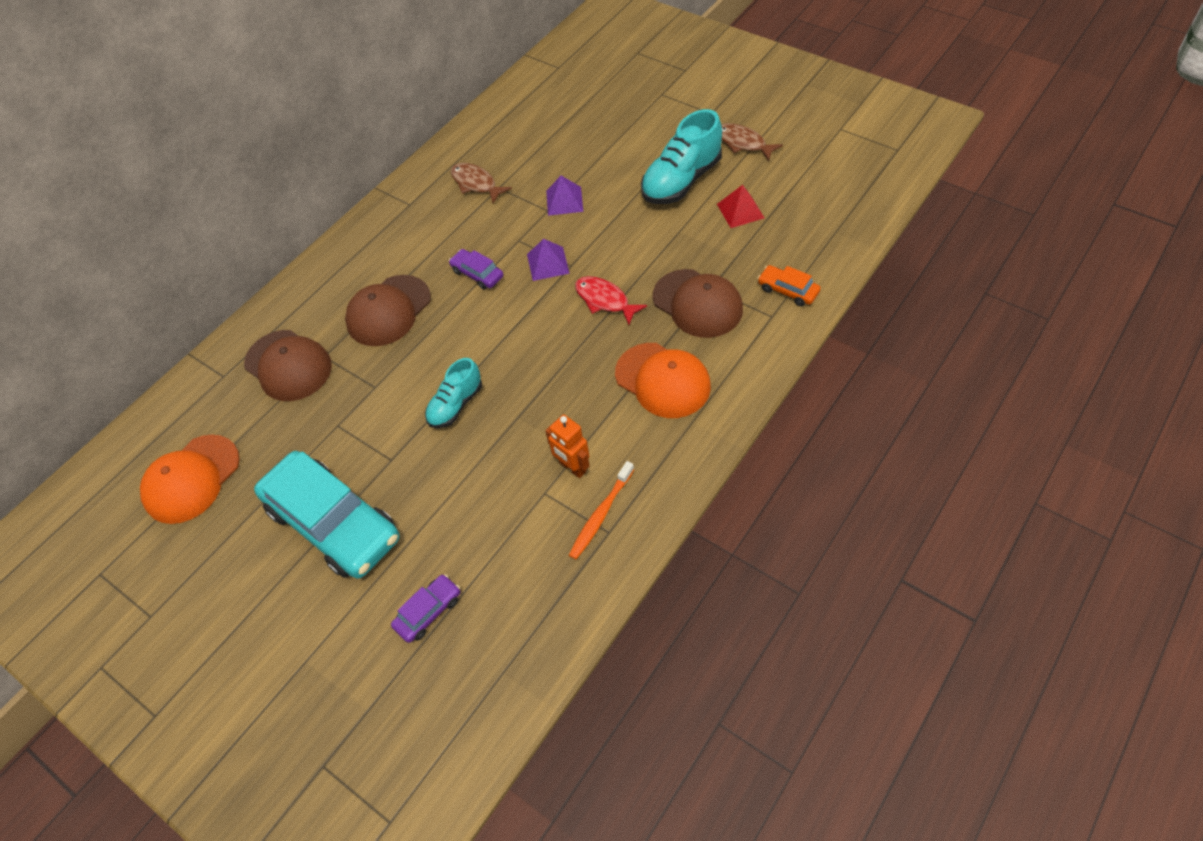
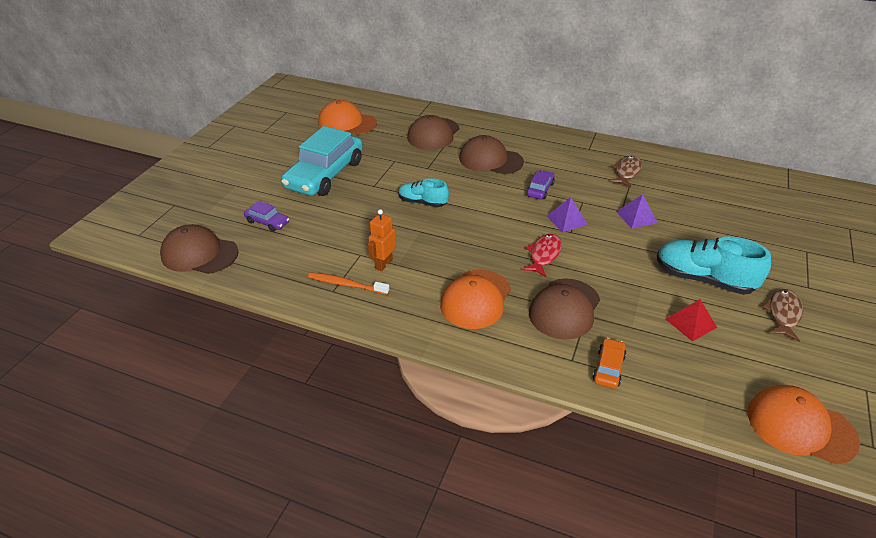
camera: 70 degrees right, 15 degrees down
(475, 714) = (199, 254): none -> brown cap
(873, 183) = (800, 426): none -> orange cap

